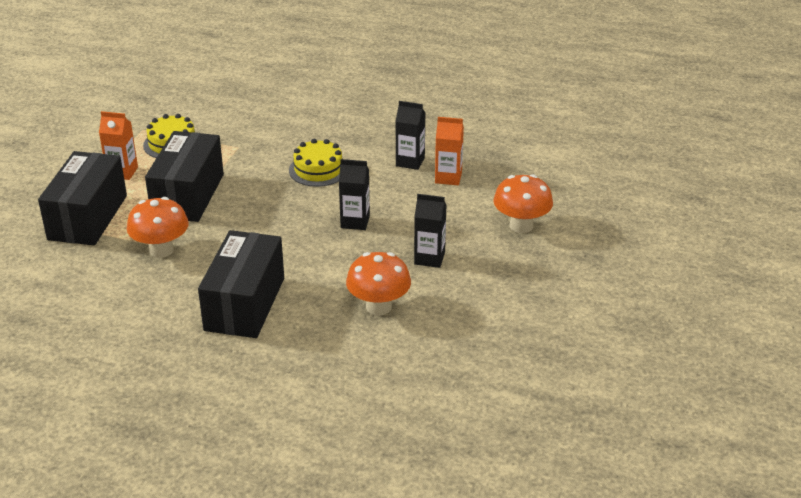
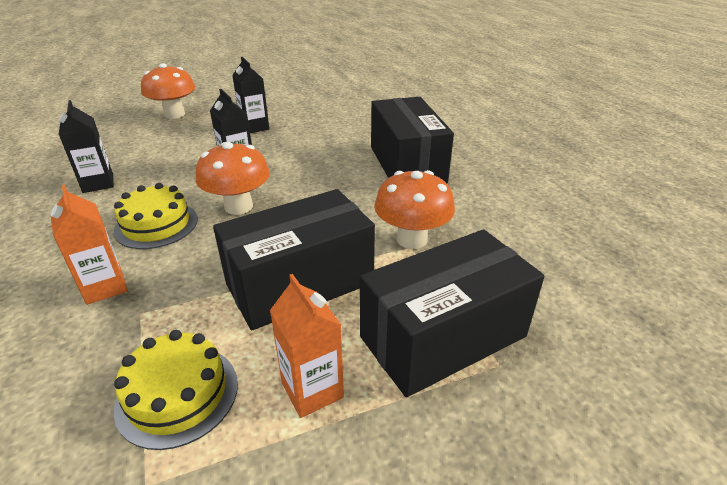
camera: 130 degrees left, 0 degrees up
(245, 304) = (407, 164): black box -> black box turned 75 degrees counterclockwise
(378, 307) = (333, 123): orange mushroom -> orange mushroom (238, 206)
(448, 178) = (118, 158): orange carton -> orange carton (104, 287)

